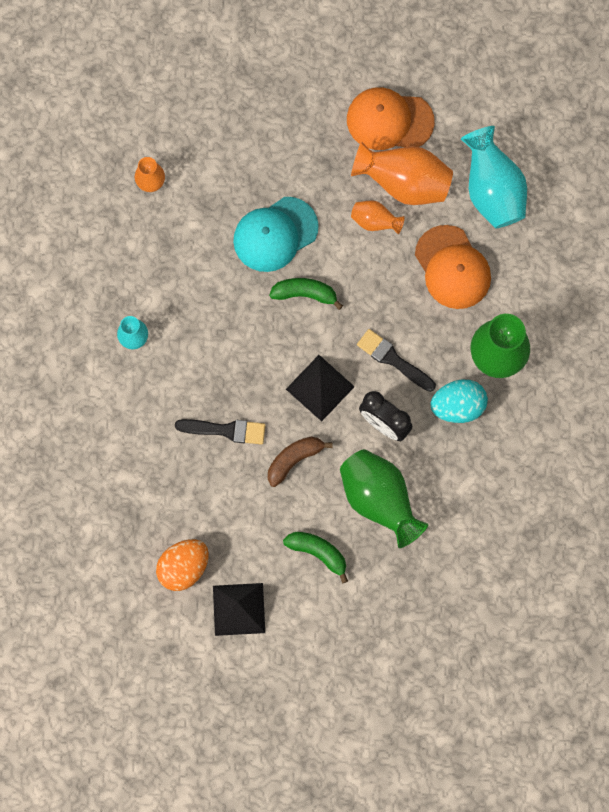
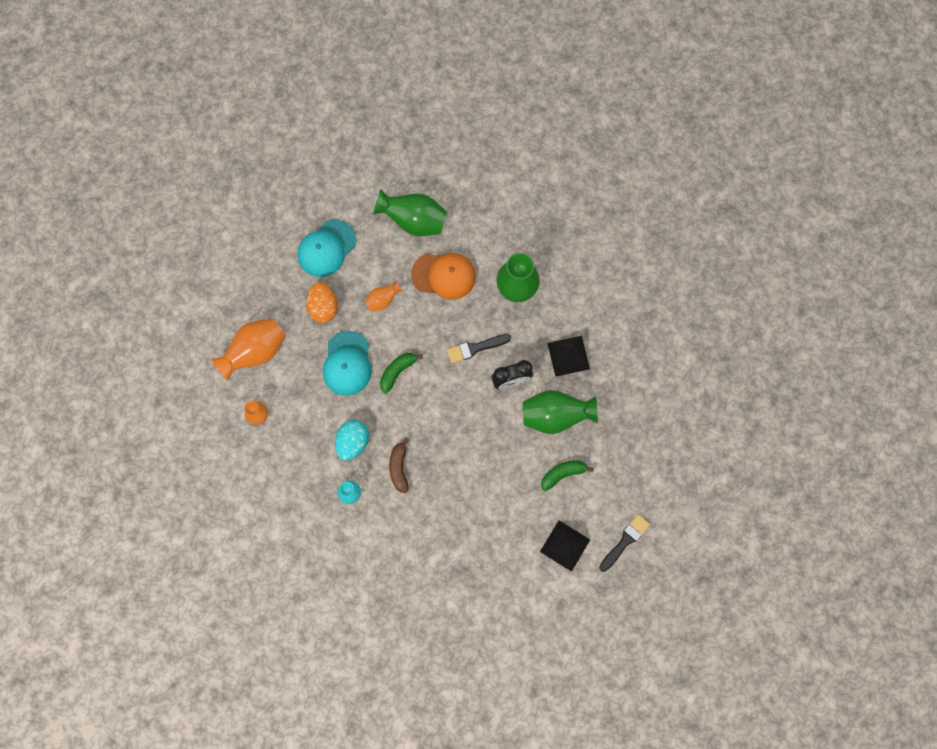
camera: 55 degrees left, 0 degrees up
(183, 568) = (516, 562): orange egg -> orange egg (323, 307)
(225, 430) = (448, 477): black brush -> black brush (625, 541)
(294, 459) = (495, 448): brown banana -> brown banana (399, 467)
(320, 388) = (462, 403): black pyramid -> black pyramid (568, 356)
(389, 120) = (326, 248): orange cap -> turquoise cap
(404, 183) = (372, 267): orange vase -> orange vase (255, 352)
(457, 406) = (530, 331): turquoise egg -> turquoise egg (353, 442)
(492, 191) = (414, 221): turquoise vase -> green vase

